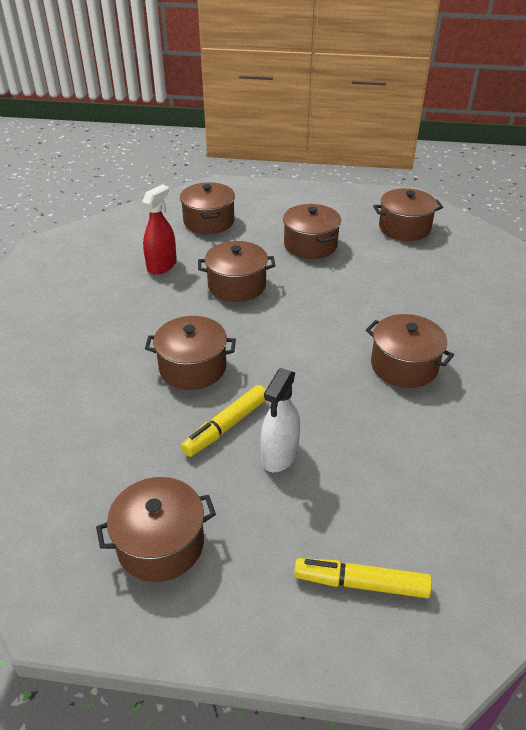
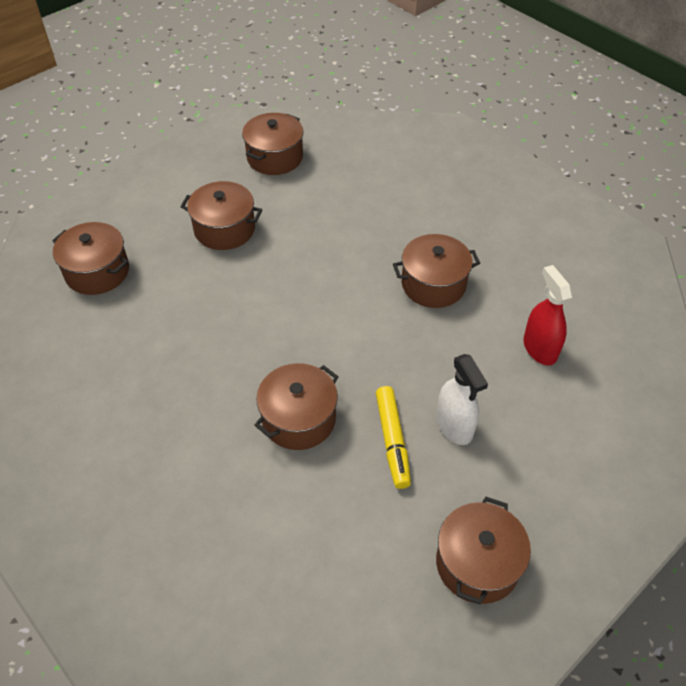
camera: 50 degrees left, 10 degrees up
(162, 265) = (124, 351): red spray bottle -> red spray bottle (539, 349)
(237, 285) = (222, 316): brown pot -> none
(360, 583) = (606, 459): yellow marker -> none

